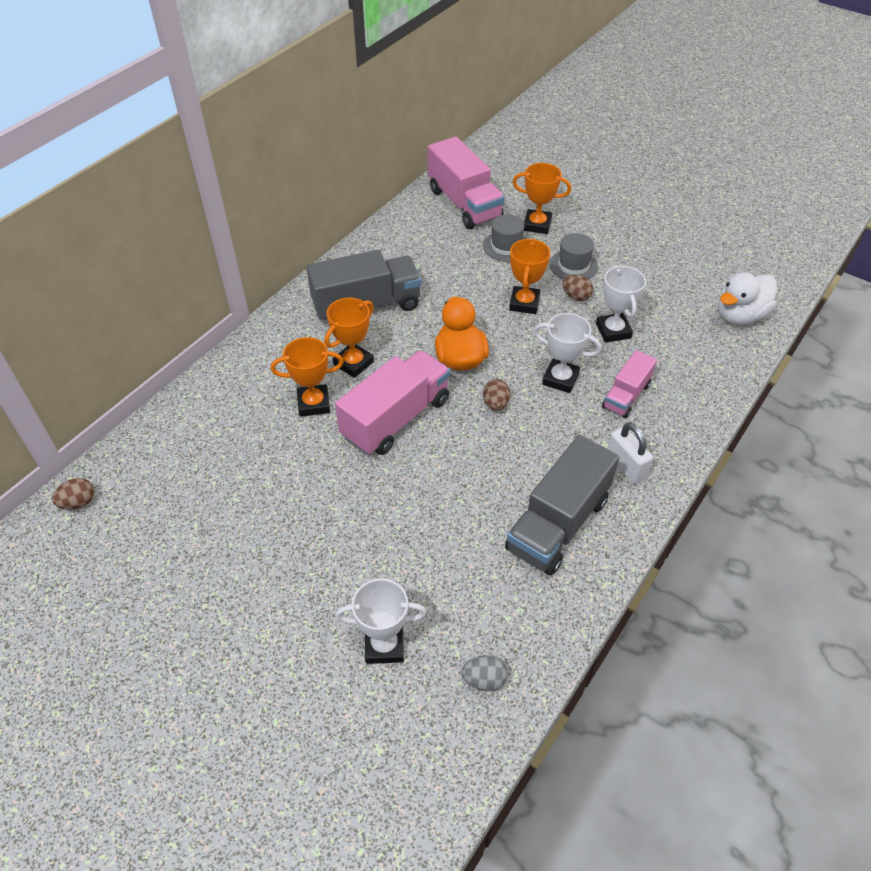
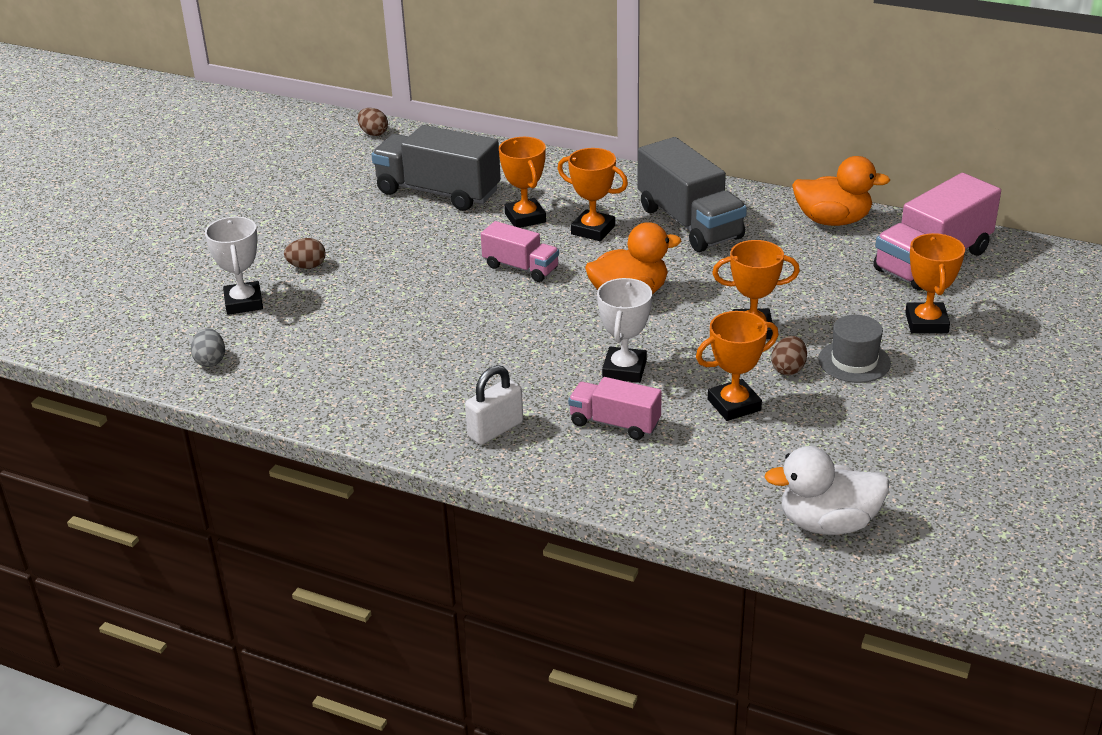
camera: 80 degrees right, 15 degrees down
(395, 234) = (832, 220): none -> orange duck
(396, 418) = (521, 268): pink truck -> pink truck, size x0.57
(495, 404) = (565, 327): brown egg -> brown egg (307, 266)
(506, 246) = (861, 303): grey hat -> none
(558, 524) = (399, 387): grey truck -> grey truck (438, 192)
(613, 331) = (734, 405): white trophy -> orange trophy
(740, 316) = (827, 523): white duck -> white duck turned 45 degrees counterclockwise

